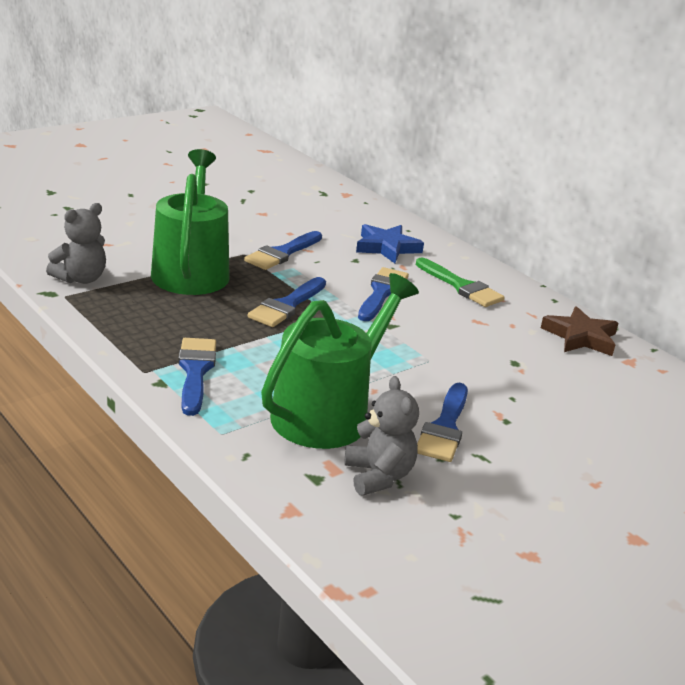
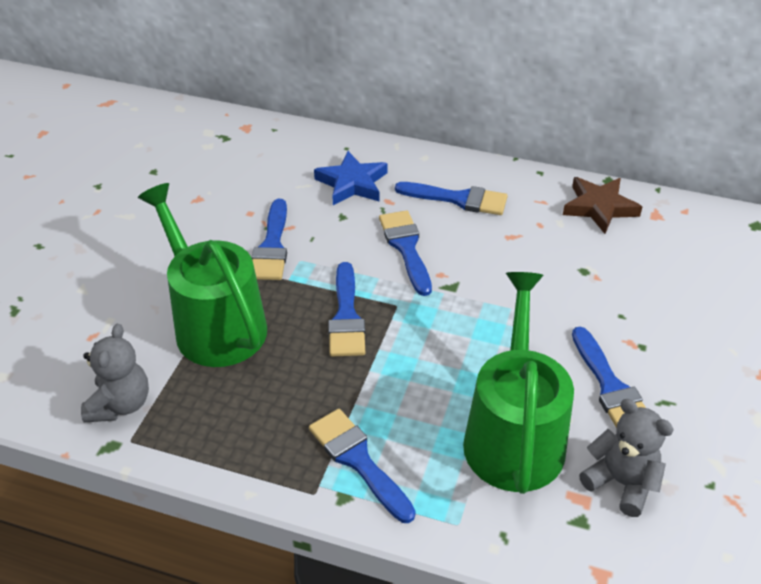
camera: 30 degrees left, 15 degrees up
(461, 286) = (458, 199): green brush -> blue brush

